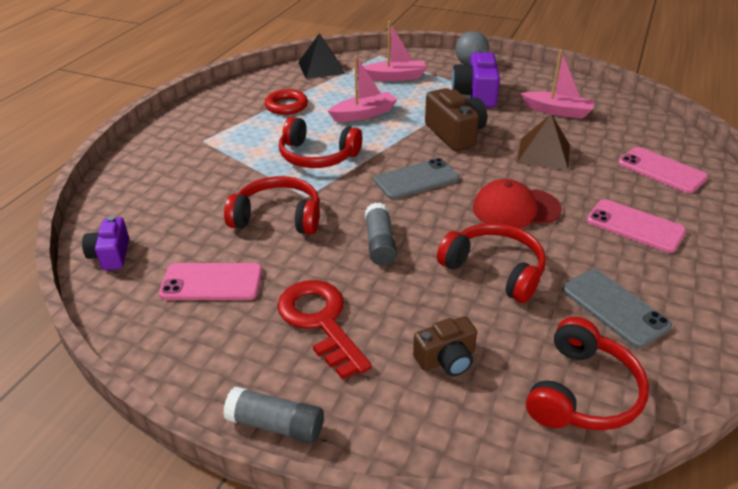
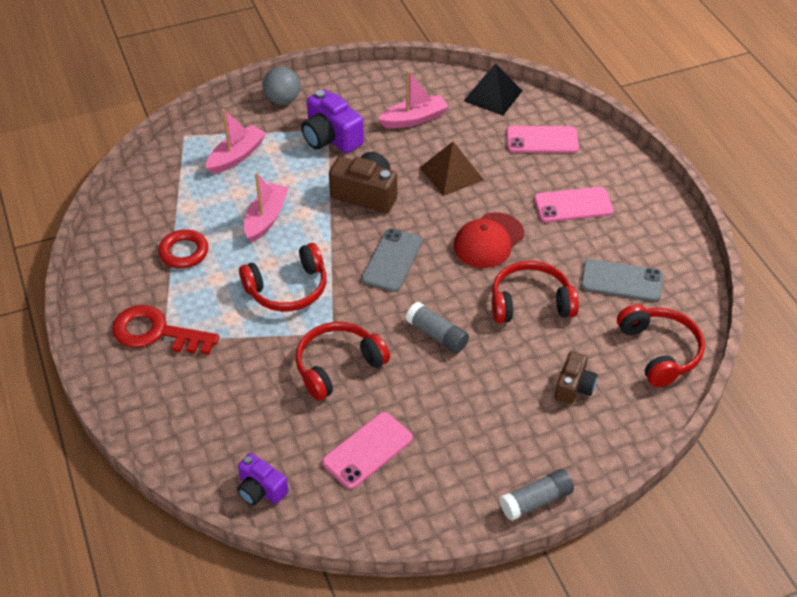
camera: 45 degrees left, 10 degrees up
(320, 321) = (475, 420): red key -> red key (156, 332)
(321, 68) = (150, 185): black pyramid -> black pyramid (493, 95)

